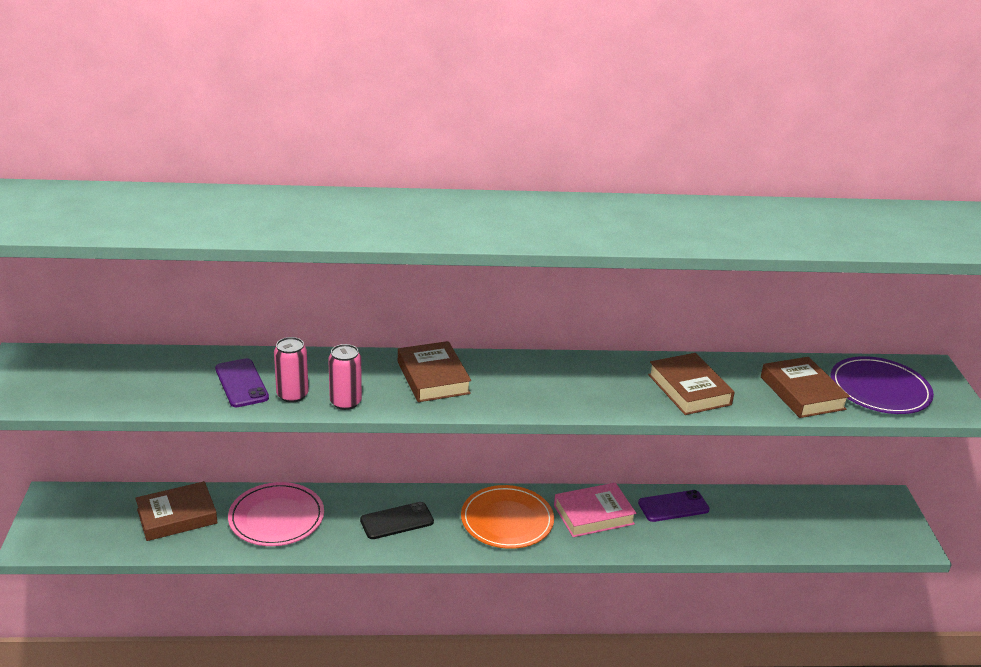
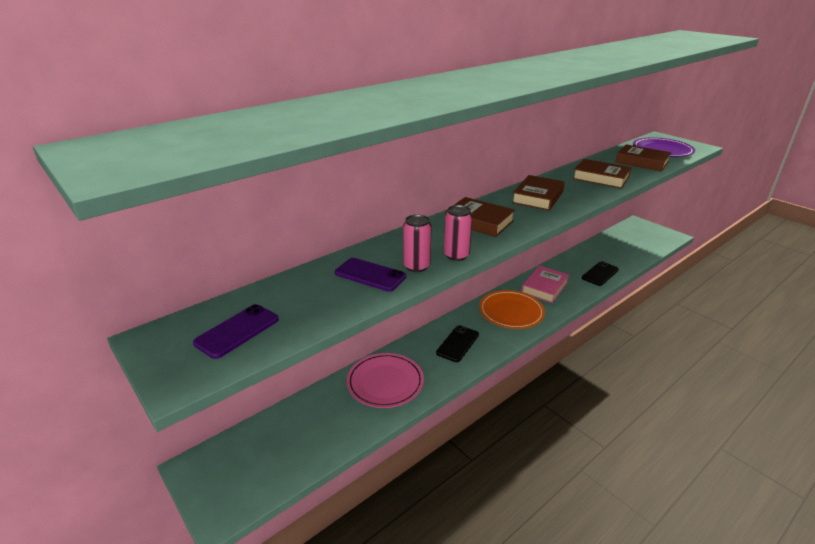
camera: 35 degrees left, 0 degrees up
(177, 516) = (315, 421): brown book -> brown book (537, 197)
(673, 506) = (570, 266): purple phone -> purple phone (237, 331)
(698, 537) = (600, 274): none -> black phone

